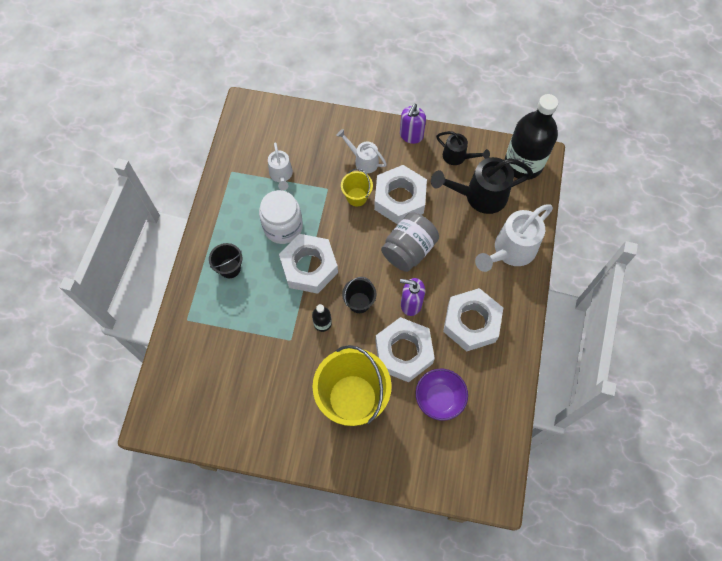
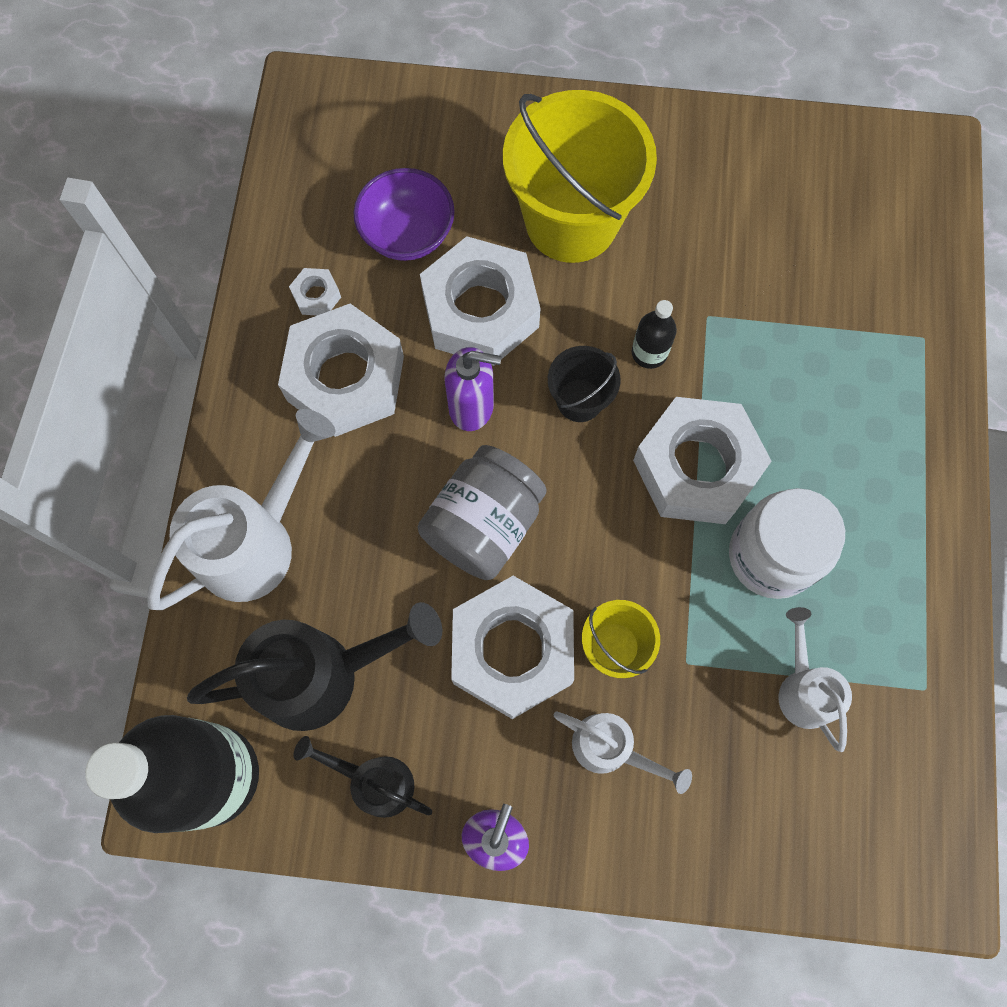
camera: 175 degrees right, 5 degrees up
(229, 268) = (866, 451): black bucket -> none
(486, 367) = (316, 295): none -> white nut

